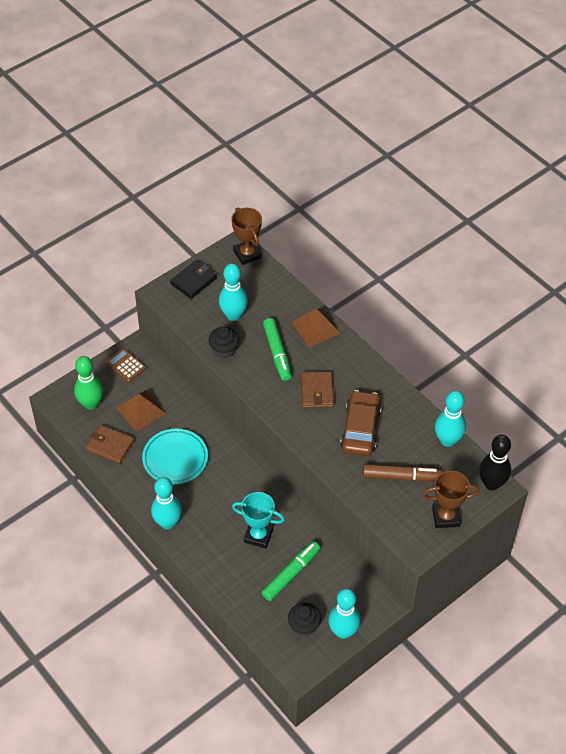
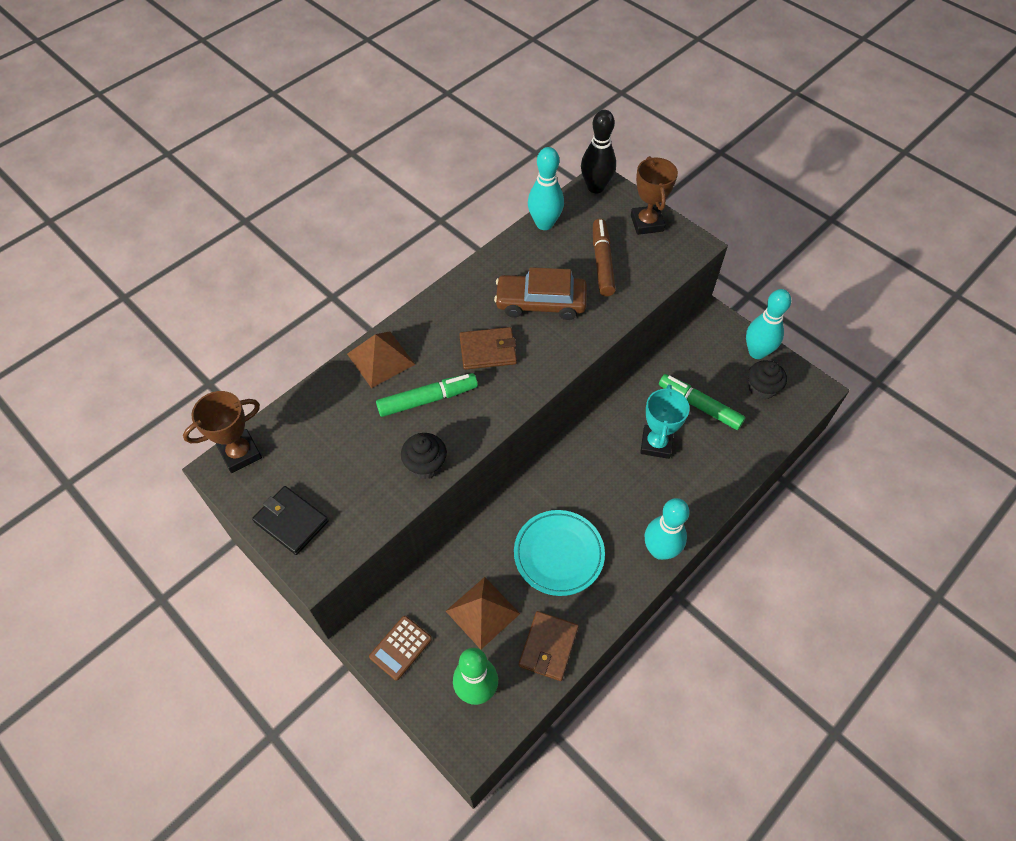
camera: 95 degrees left, 5 degrees up
(233, 315) = (360, 459): turquoise bowling pin -> none

